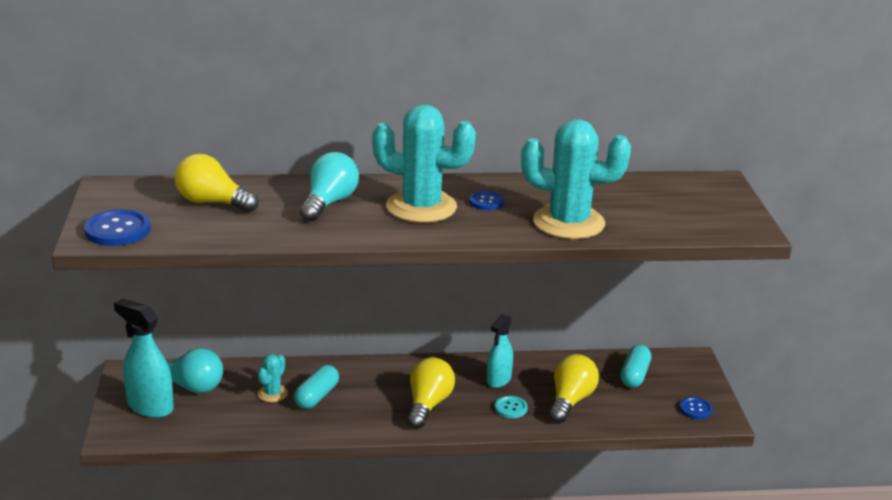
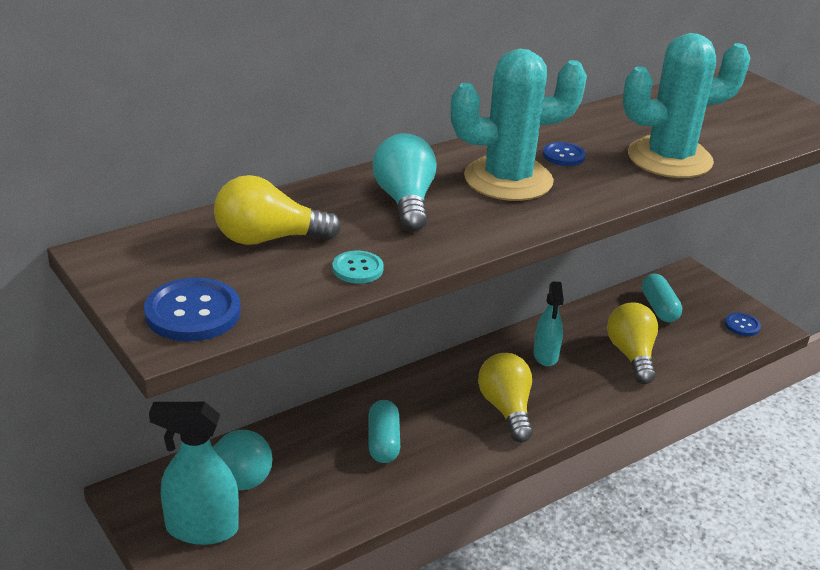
camera: 30 degrees left, 5 degrees up
(272, 393) = (331, 457): turquoise cactus -> none
(511, 408) = (587, 383): turquoise button -> turquoise button (357, 269)

